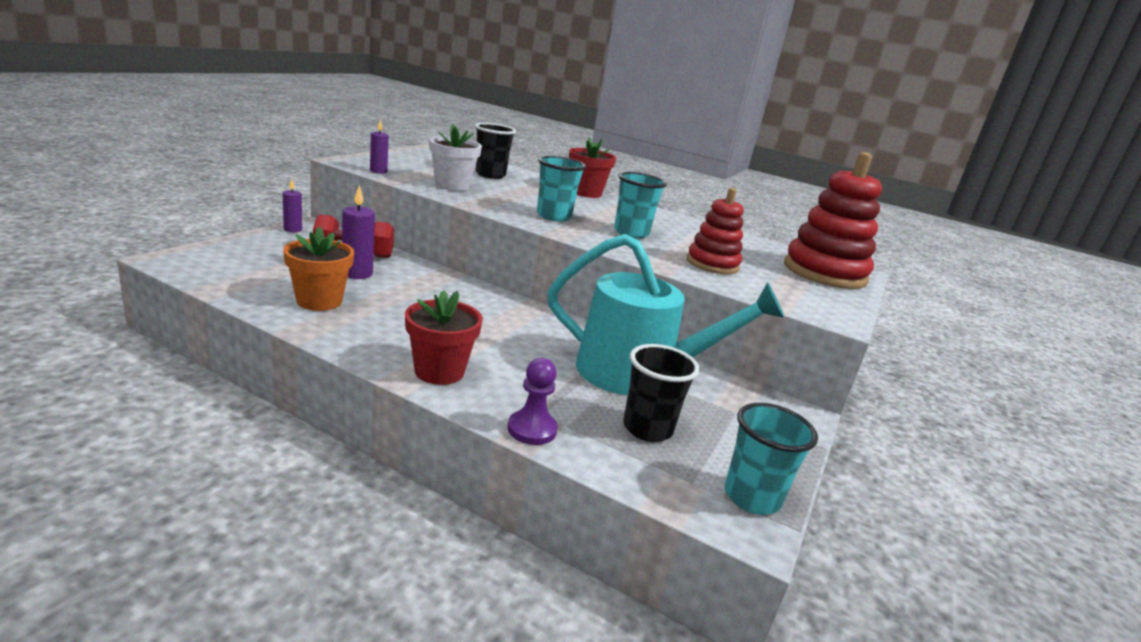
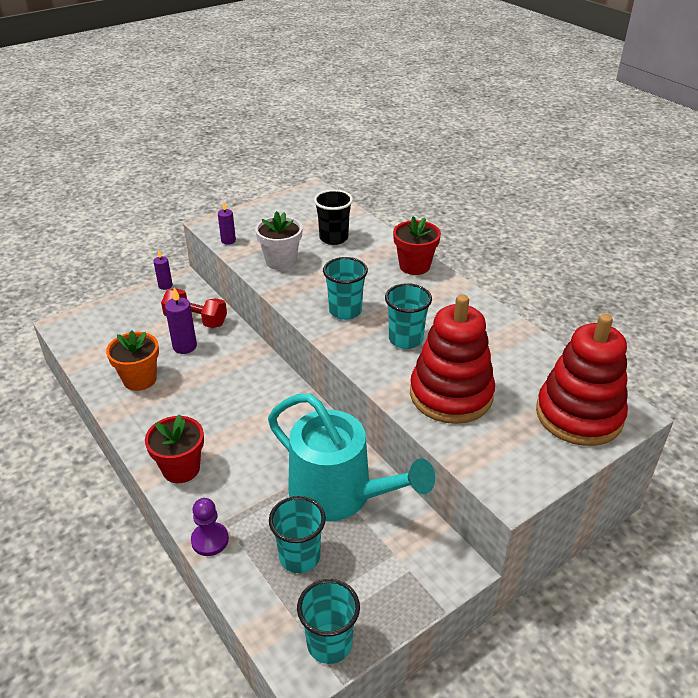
camera: 30 degrees right, 15 degrees up
(647, 429) = (299, 557): black cup -> turquoise cup
(712, 264) = (451, 394): red stacking toy -> red stacking toy, size x1.62

